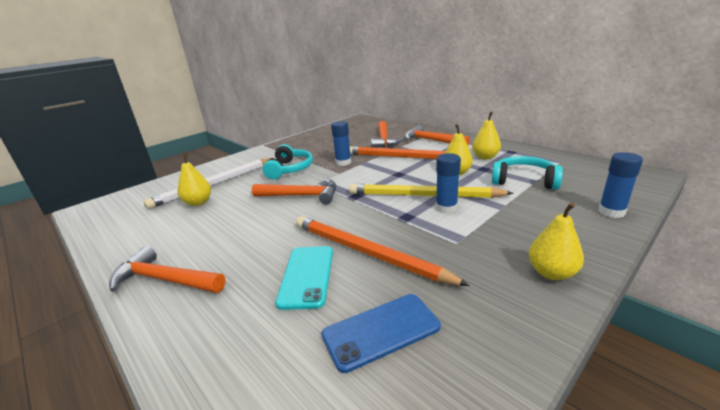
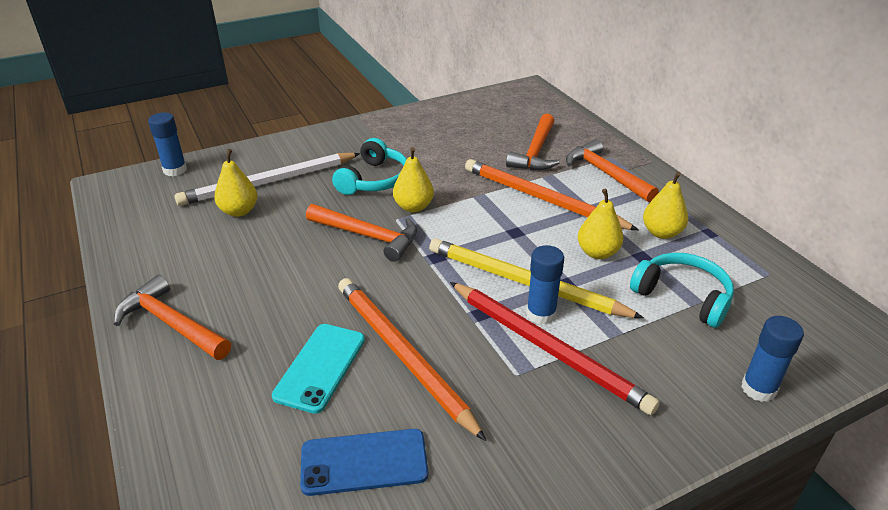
camera: 15 degrees right, 10 degrees up
(343, 162) = (452, 186): blue glue stick -> blue glue stick (175, 170)
(465, 224) = (547, 348): none -> red pencil
(551, 273) = (599, 454): yellow pear -> yellow pear (413, 207)

